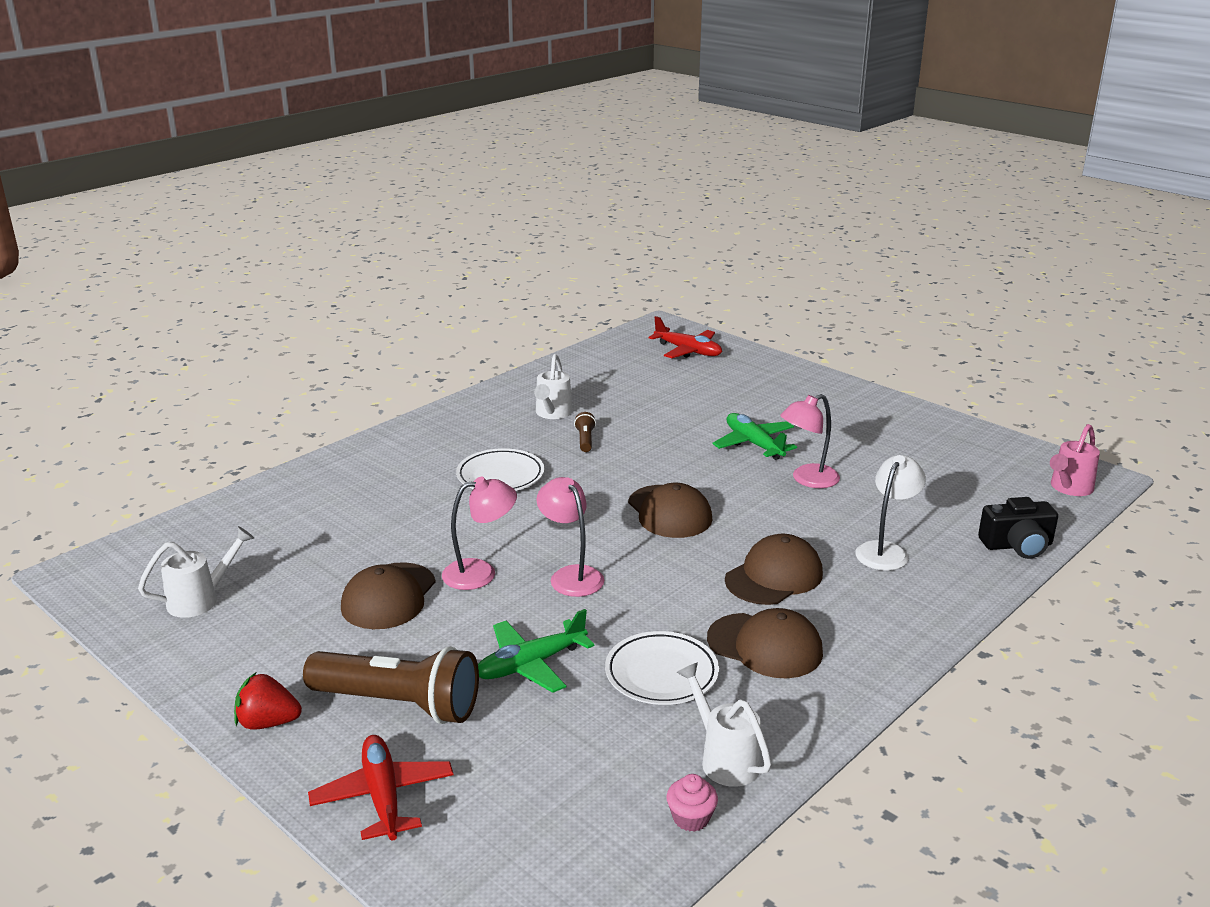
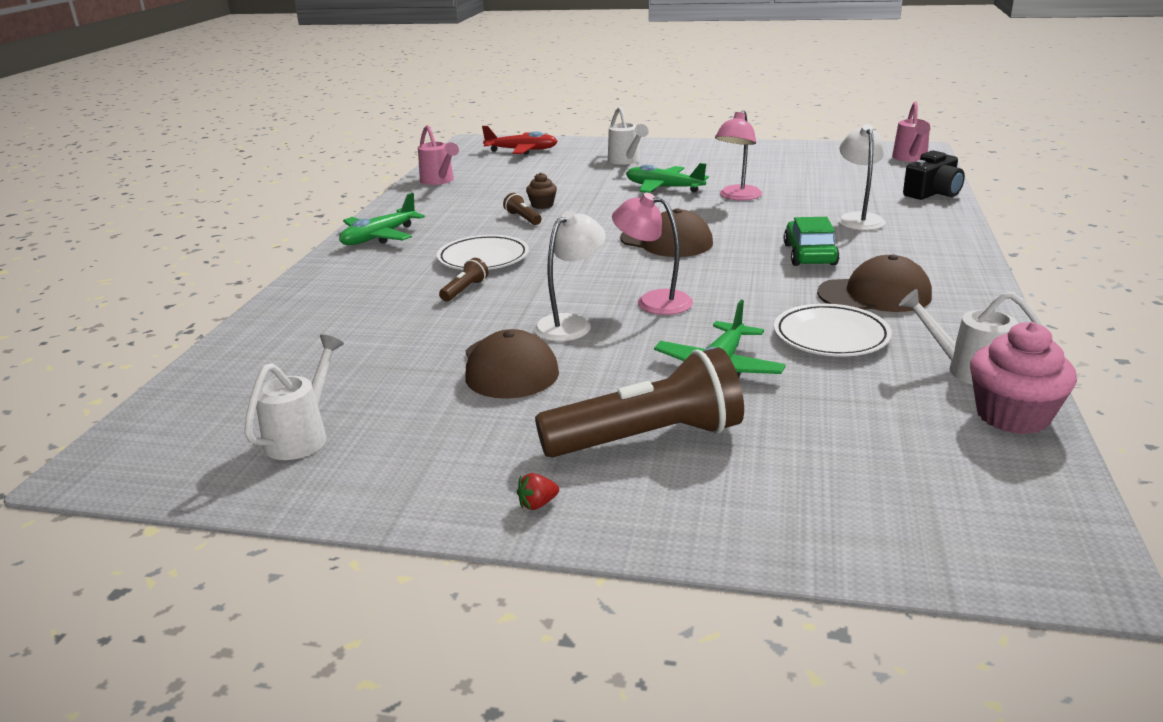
camera: 30 degrees left, 0 degrees up
(268, 723) = (537, 504): red strawberry -> red strawberry, size x0.53
(383, 796) = (747, 511): red plane -> none
(447, 505) = (465, 290): none -> brown flashlight
(452, 422) = (379, 237): none -> green plane
(480, 573) = (570, 324): pink lamp -> white lamp
(552, 413) = (466, 210): white watering can -> white watering can (626, 161)
(572, 369) = (439, 181): none -> pink watering can
(620, 429) = (542, 205): none -> brown cupcake
(691, 818) = (1012, 416): pink cupcake -> pink cupcake, size x1.84
(774, 576) = (809, 254): brown cap -> green car

